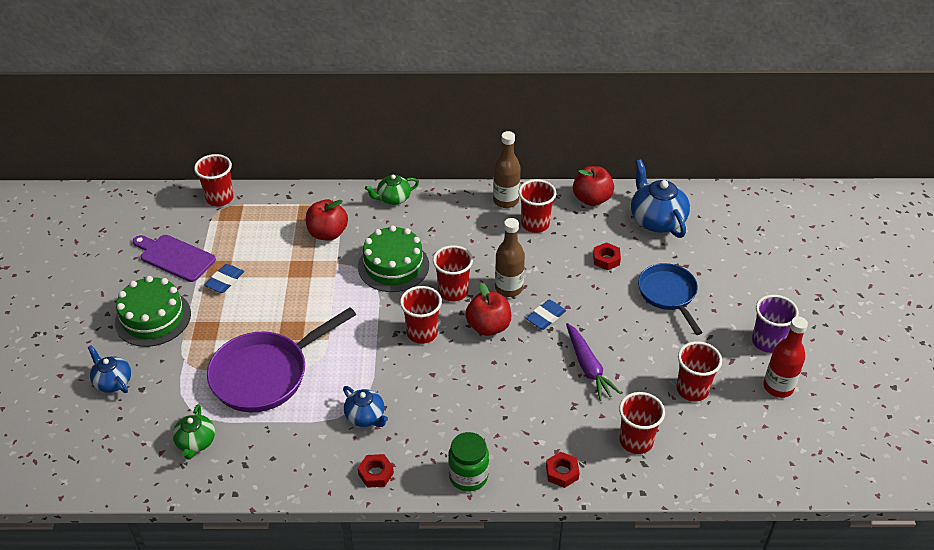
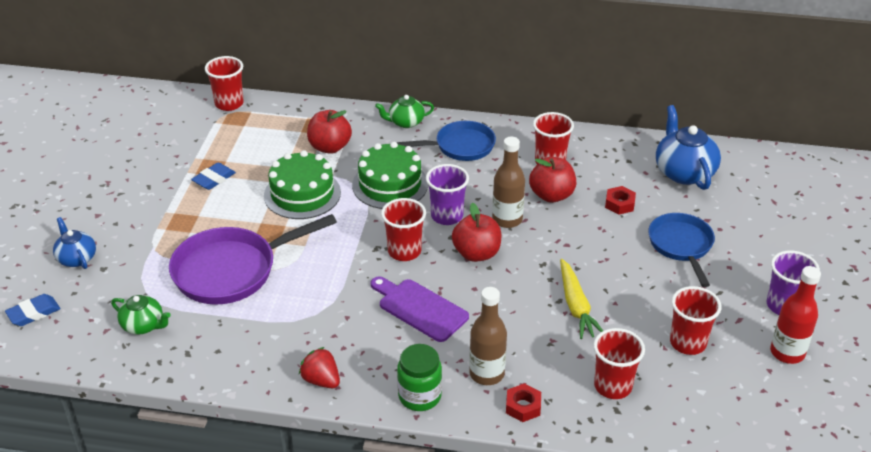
camera: 10 degrees right, 5 degrees down
(153, 318) = (133, 204): green cake -> green cake (302, 194)
(175, 257) = (170, 152): purple cutting board -> purple cutting board (420, 308)
(196, 442) = (143, 325): green teapot -> green teapot turned 75 degrees counterclockwise
(365, 417) = (324, 324): blue teapot -> none
(376, 474) = (321, 380): red nut -> red strawberry
(450, 218) = (460, 146): none -> blue pan
(453, 292) = (447, 216): red cup -> purple cup
(506, 201) = (523, 136): brown bottle -> brown bottle (486, 374)
(545, 317) = (540, 252): blue eraser -> blue eraser (33, 313)
(588, 367) = (576, 306): purple carrot -> yellow carrot
(591, 199) = (617, 145): red apple -> red apple (551, 195)

